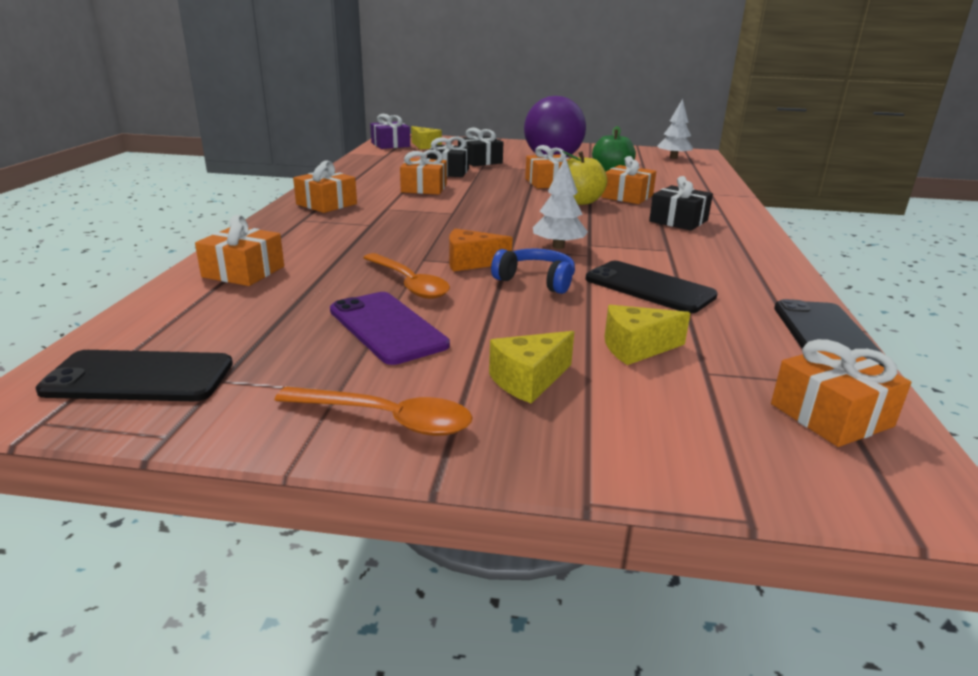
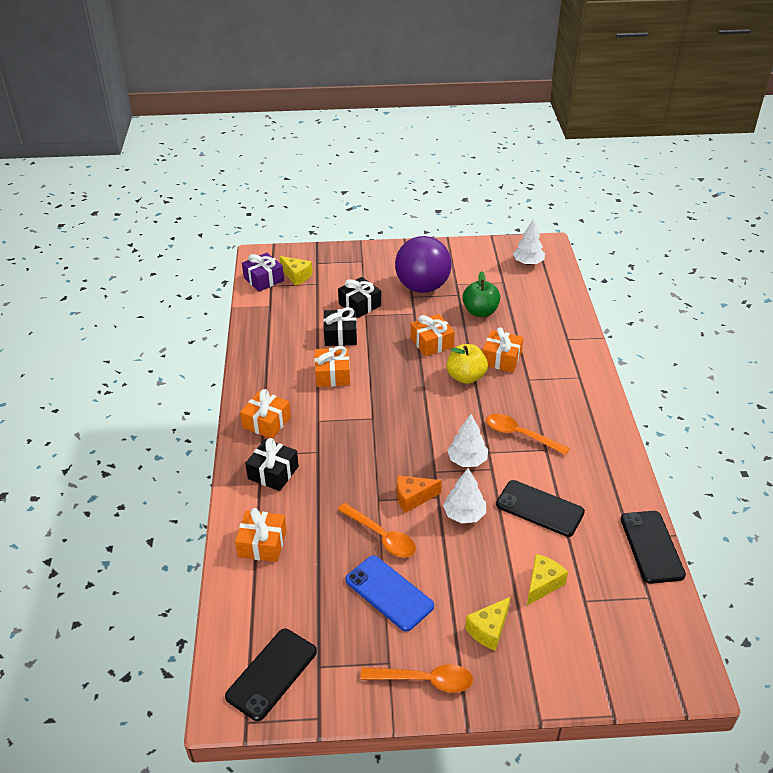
camera: 10 degrees left, 15 degrees up
(139, 377) = (271, 674): black phone -> black phone turned 45 degrees counterclockwise
(387, 327) = (389, 593): purple phone -> blue phone
(536, 281) = (464, 514): blue headphones -> white tree
(636, 238) = (520, 435): none -> orange spoon
(636, 348) = (542, 584): yellow cheese -> yellow cheese turned 150 degrees clockwise
(678, 221) = (547, 398): black gift -> black gift (273, 472)
(831, 415) = (651, 627): orange gift -> none

